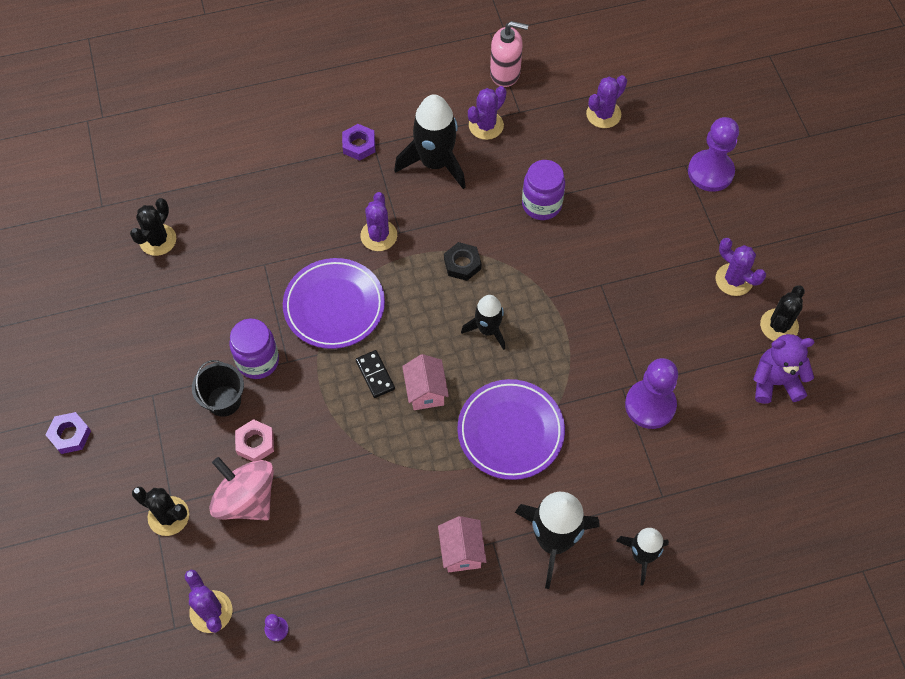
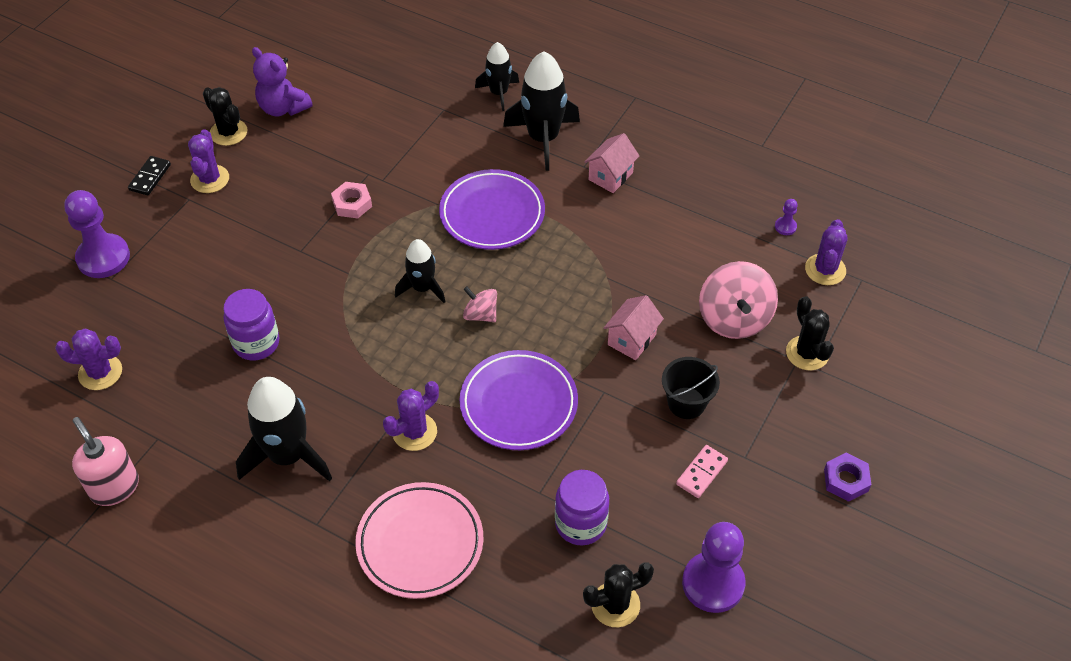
camera: 135 degrees left, 10 degrees down
(172, 360) = (701, 472): none -> pink domino
(255, 443) = (690, 351): pink nut -> pink nut (352, 204)
(258, 361) = (628, 412): purple jar -> purple jar (580, 524)
(304, 182) = (420, 543): none -> pink plate
(359, 145) = (329, 535): purple nut -> none
(375, 375) = (545, 326): black domino -> black domino (150, 177)
(426, 391) = (520, 284): pink house -> pink house (631, 339)
(427, 345) = (480, 314): none -> pink spinning top
(462, 264) = (378, 350): black nut -> none
(486, 125) = (201, 451): purple cactus -> none
(650, 405) = (379, 157): purple pawn -> purple pawn (713, 583)
(779, 326) = (228, 132): black cactus -> black cactus turned 60 degrees clockwise

